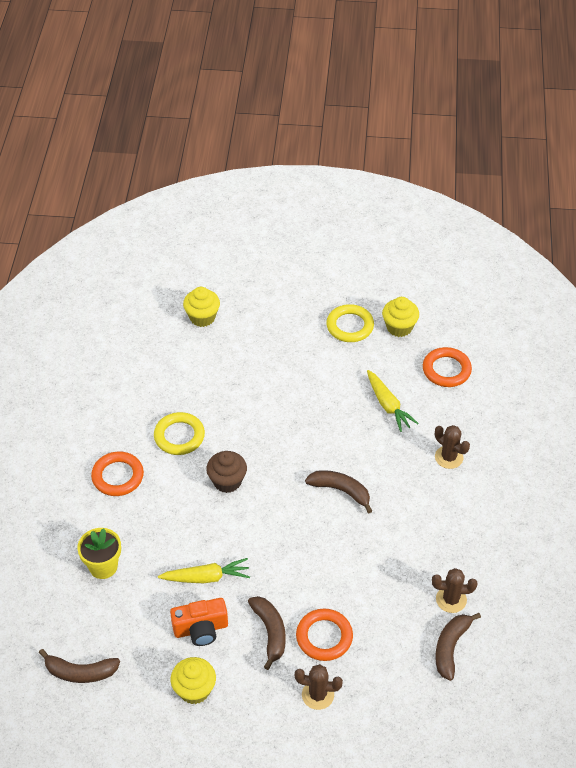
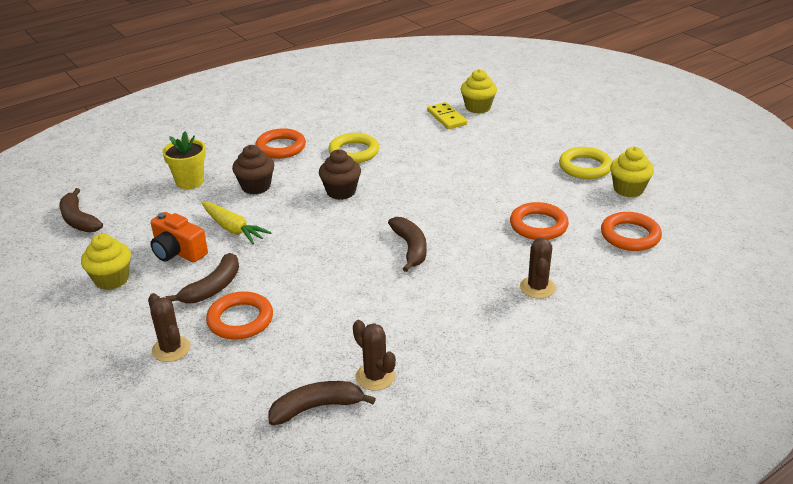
camera: 50 degrees right, 15 degrees down
(160, 528) = (256, 186): none -> brown cupcake
(195, 346) = (447, 118): none -> yellow domino
(388, 405) = (538, 225): yellow carrot -> orange ring

